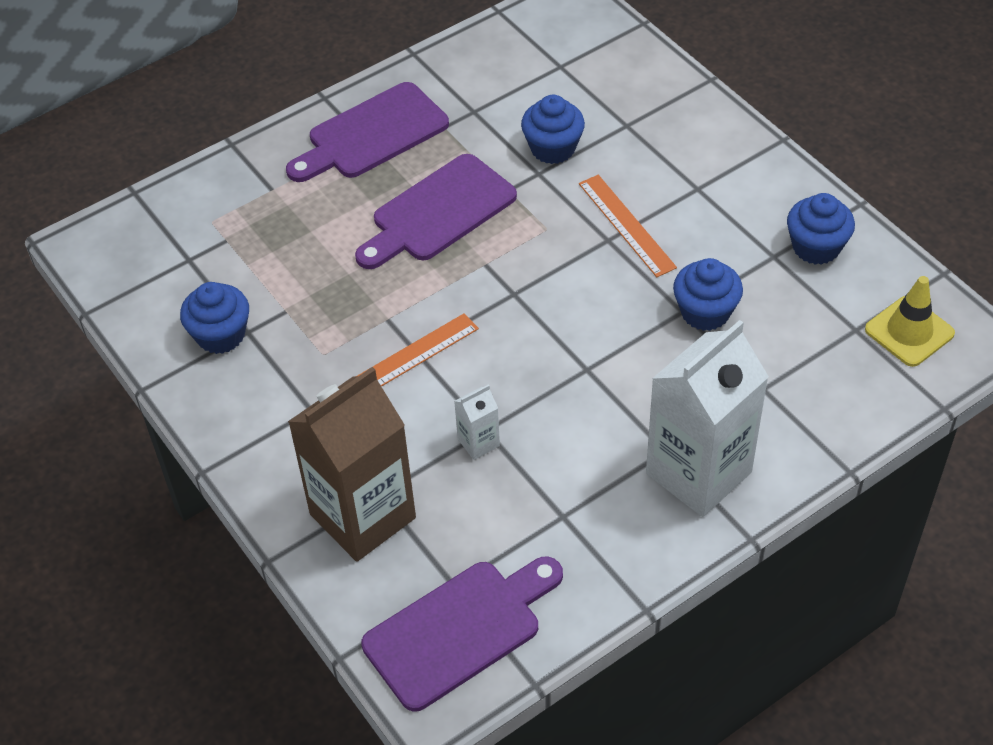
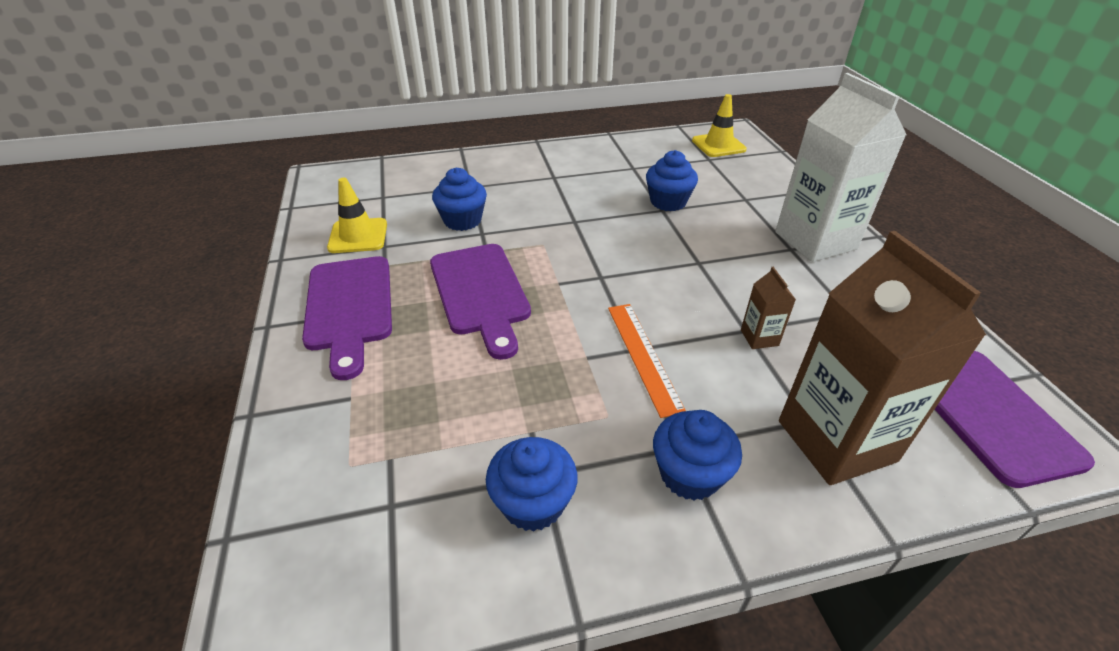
camera: 70 degrees left, 10 degrees down
(478, 85) = (358, 236): none -> yellow traffic cone
(478, 442) = (759, 338): white carton -> brown carton
(627, 225) = (566, 210): orange ruler -> none
(816, 247) = (635, 153): blue cupcake -> blue cupcake (689, 474)

